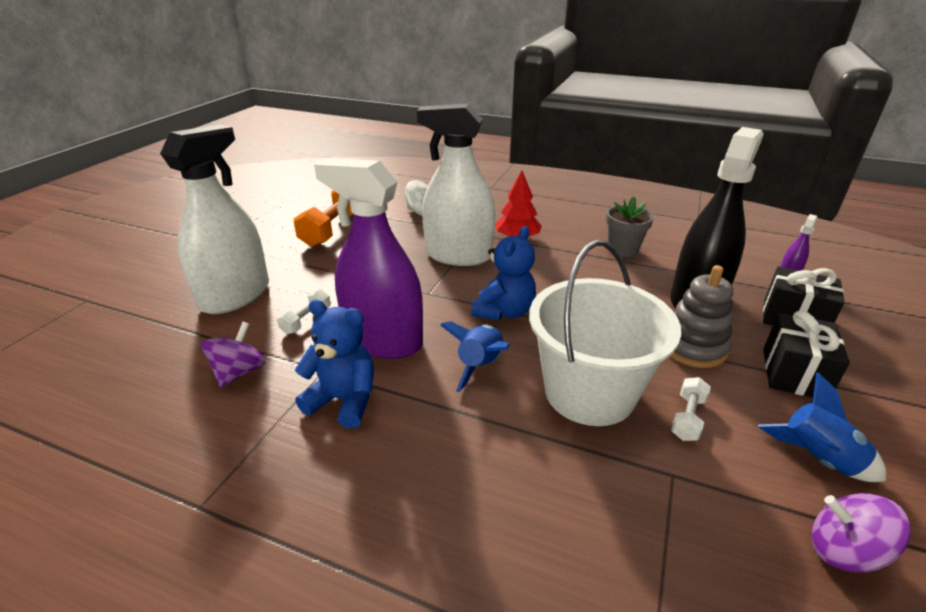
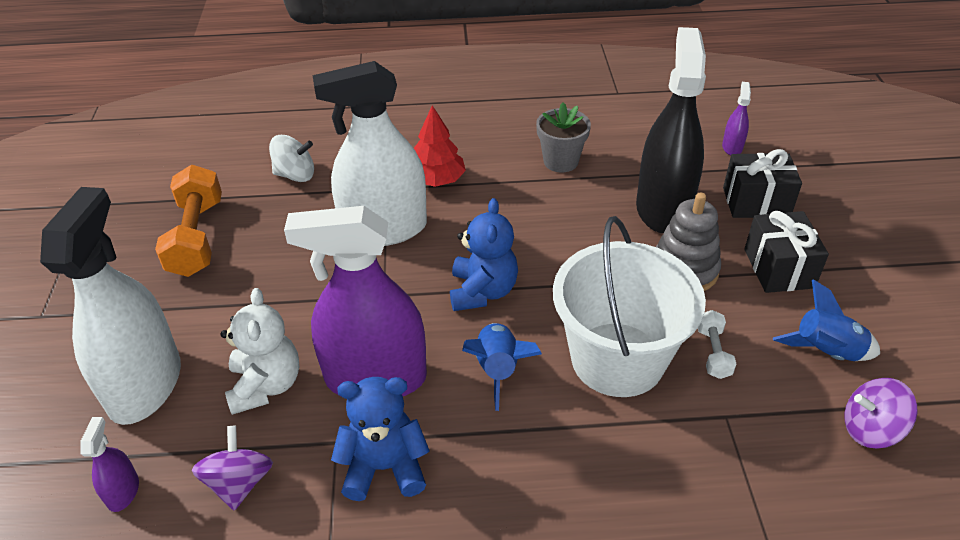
camera: 25 degrees left, 10 degrees up
(168, 350) = (123, 492): none -> purple spray bottle
(306, 320) = (266, 385): white dumbbell -> white teddy bear

